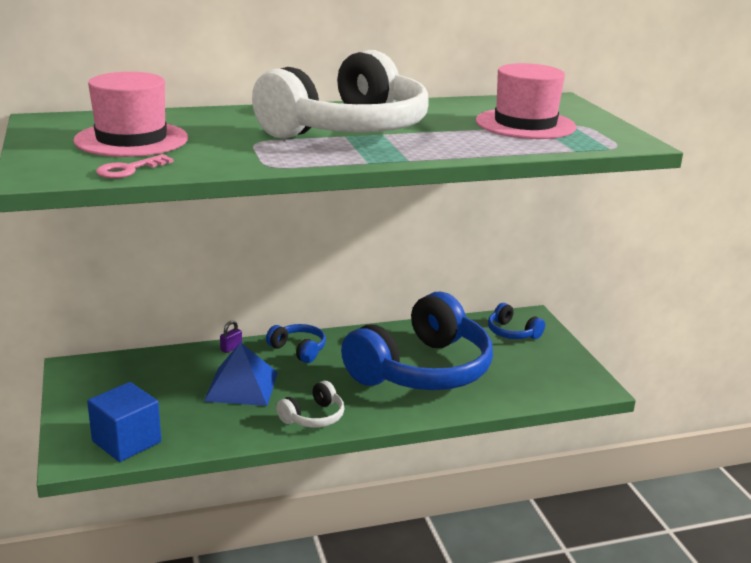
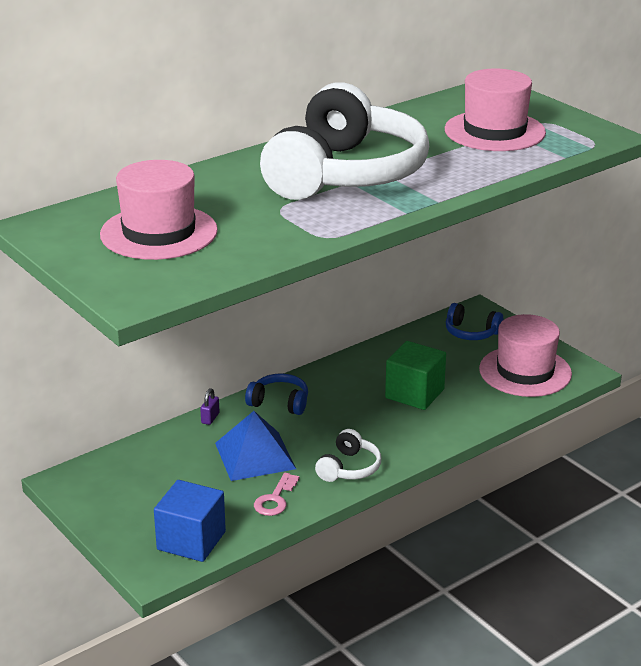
camera: 20 degrees left, 5 degrees up
(129, 169) = (206, 271): pink key -> pink key (275, 499)
(422, 370) = (414, 393): blue headphones -> green cube
(540, 375) = (525, 371): none -> pink hat

